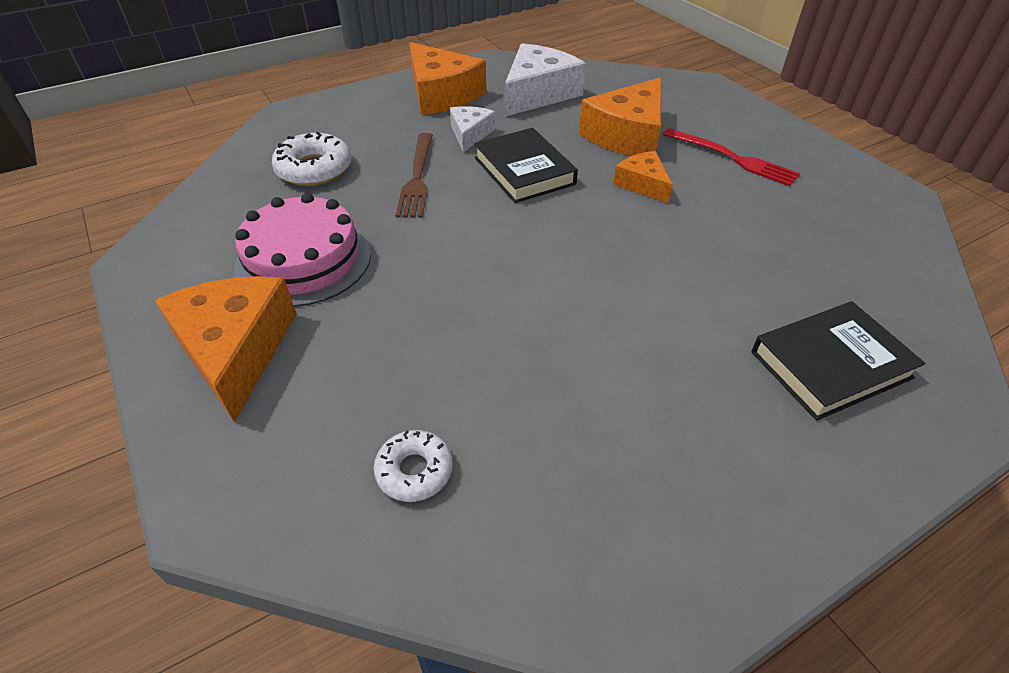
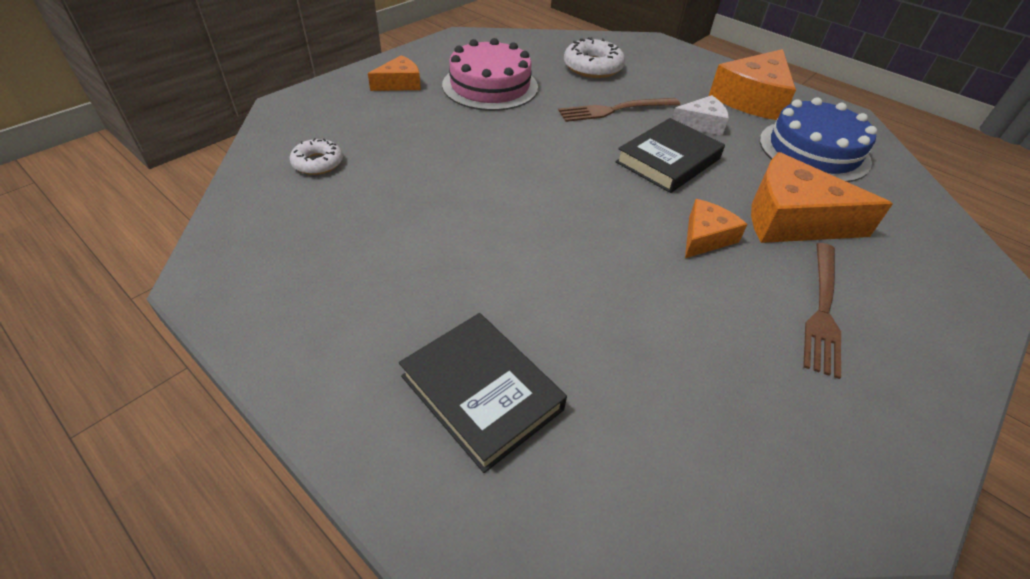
camera: 70 degrees right, 0 degrees up
(236, 350) = (400, 83): orange cheese -> orange cheese, size x0.55
(538, 93) = (814, 150): white cheese -> blue cake
(733, 158) = (822, 310): red fork -> brown fork

